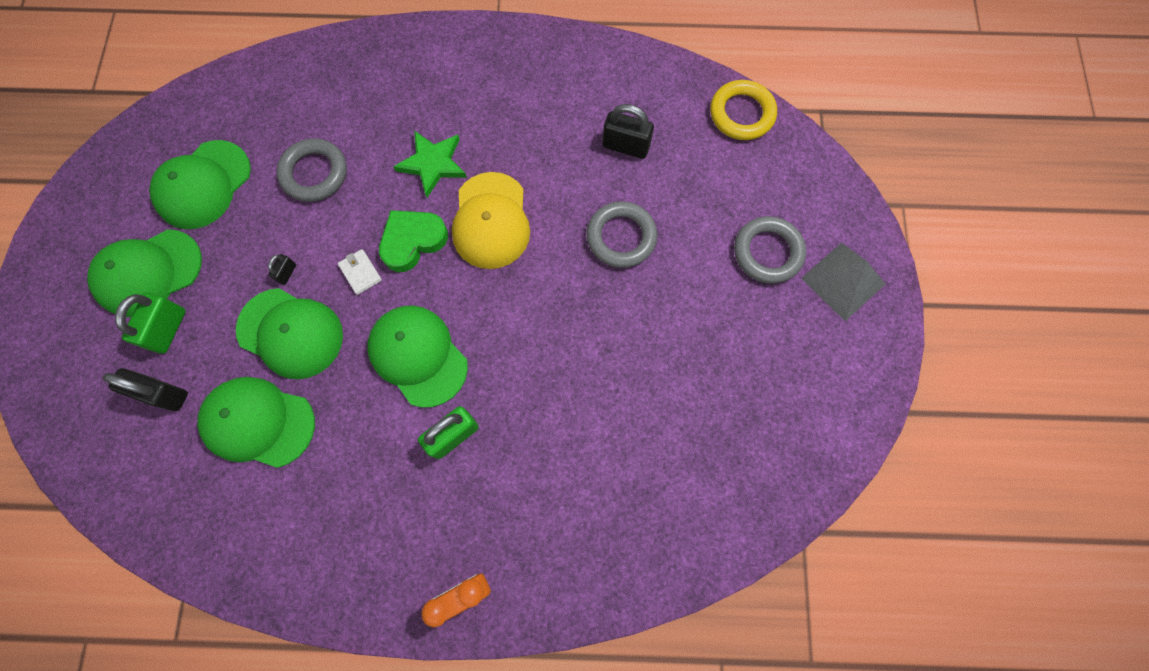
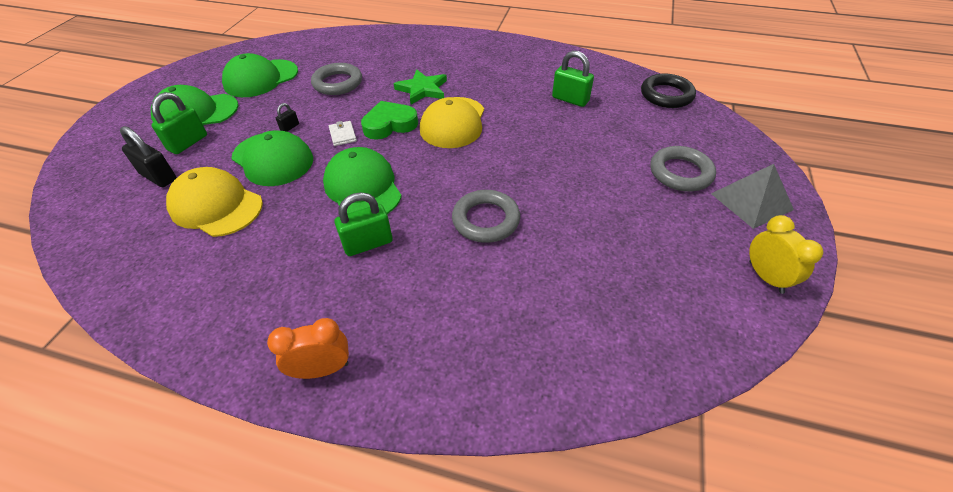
camera: 15 degrees right, 25 degrees down
(258, 422) = (216, 206): green cap -> yellow cap
(621, 237) = (554, 146): grey ring -> grey ring (486, 220)
(626, 146) = (570, 99): black padlock -> green padlock
(741, 114) = (666, 95): yellow ring -> black ring
(857, 384) = (765, 277): none -> yellow clock

